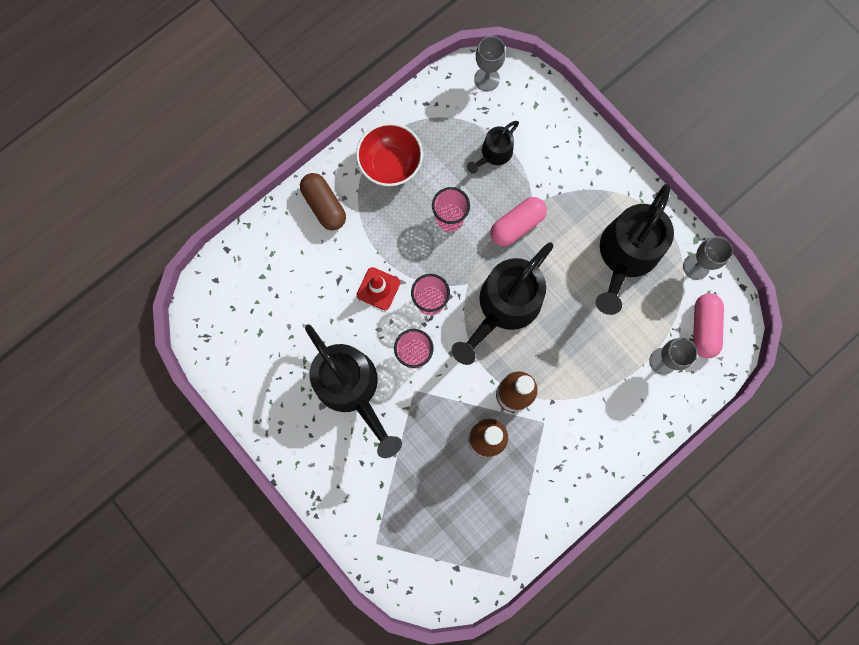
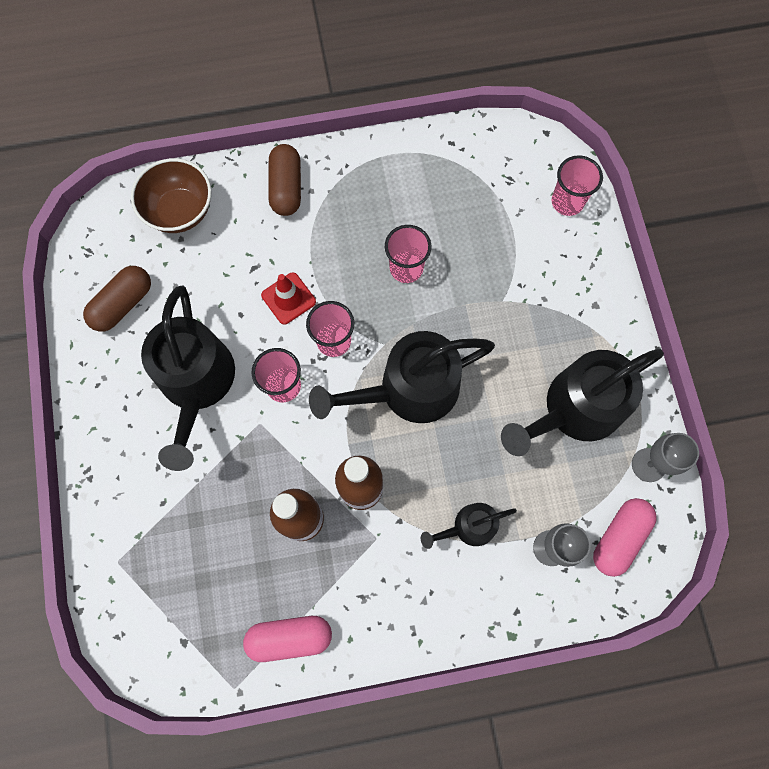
camera: 30 degrees right, 5 degrees down
(256, 267) = (180, 211): none -> brown bowl
(259, 361) = (123, 304): none -> brown capsule
(390, 164) = (378, 183): red bowl -> none
(486, 79) = (530, 151): grey goblet -> none
(493, 154) = (492, 228): black watering can -> black watering can (468, 527)
(517, 225) = (473, 313): pink capsule -> pink capsule (290, 637)
(535, 104) = (567, 202): none -> pink cup

